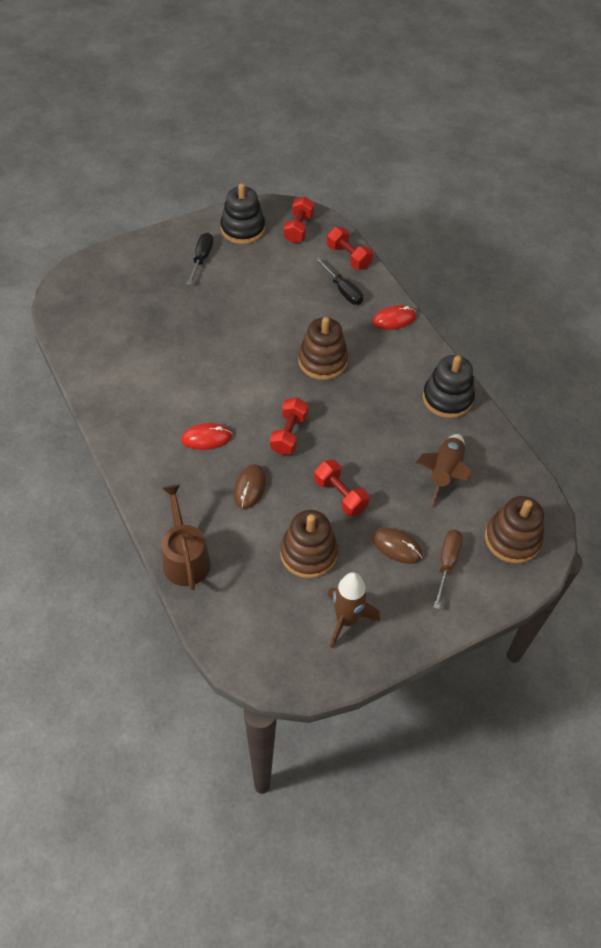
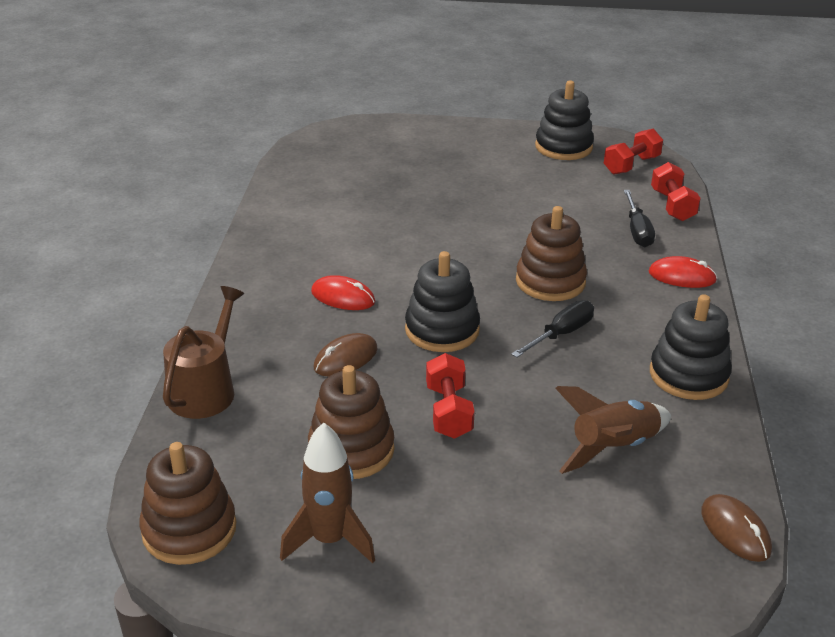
camera: 35 degrees right, 20 degrees down
(201, 258) = (492, 155): black screwdriver -> black screwdriver (561, 334)
(288, 434) = (442, 330): red dumbbell -> black stacking toy
(396, 547) = (473, 495): brown mouse -> brown mouse (735, 530)
(447, 563) = (527, 546): brown screwdriver -> none
(512, 539) = (653, 564): brown stacking toy -> brown stacking toy (189, 529)

